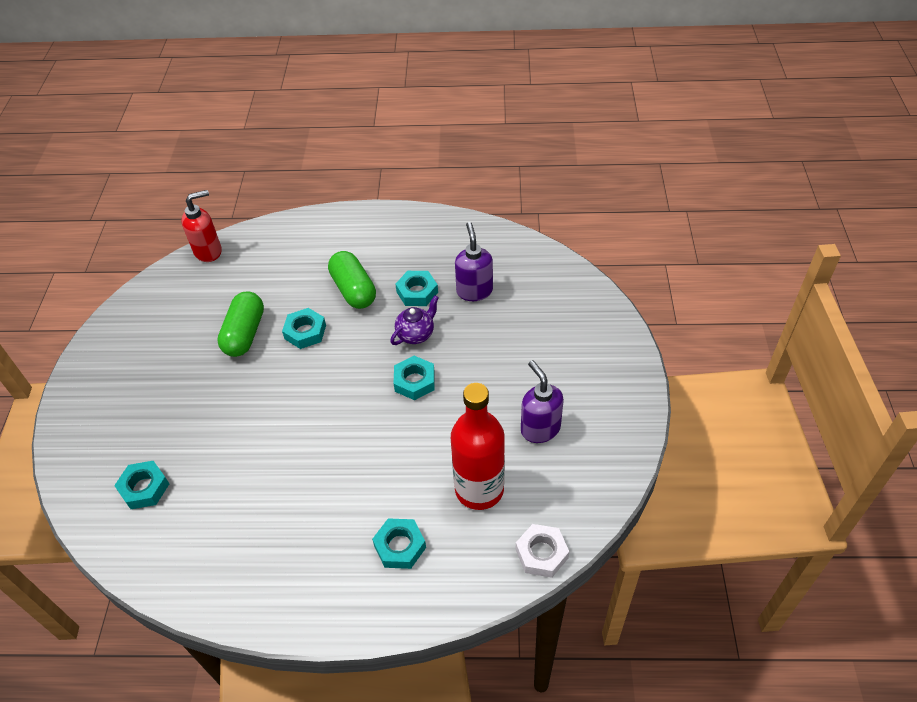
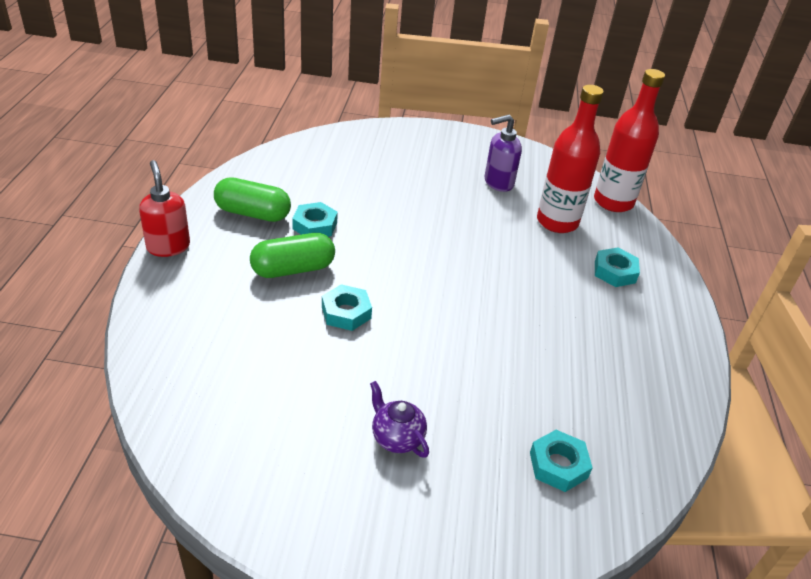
camera: 90 degrees left, 10 degrees down
(208, 251) = (154, 401): red soap dispenser -> red soap dispenser (168, 246)
(244, 334) = (332, 366): green capsule -> green capsule (253, 213)
(414, 381) = (435, 242): turquoise nut -> none
(416, 334) = (374, 233): purple teapot -> purple teapot (396, 438)
(474, 291) = (327, 191): purple soap dispenser -> none
(541, 553) = (613, 202): white nut -> red bottle

